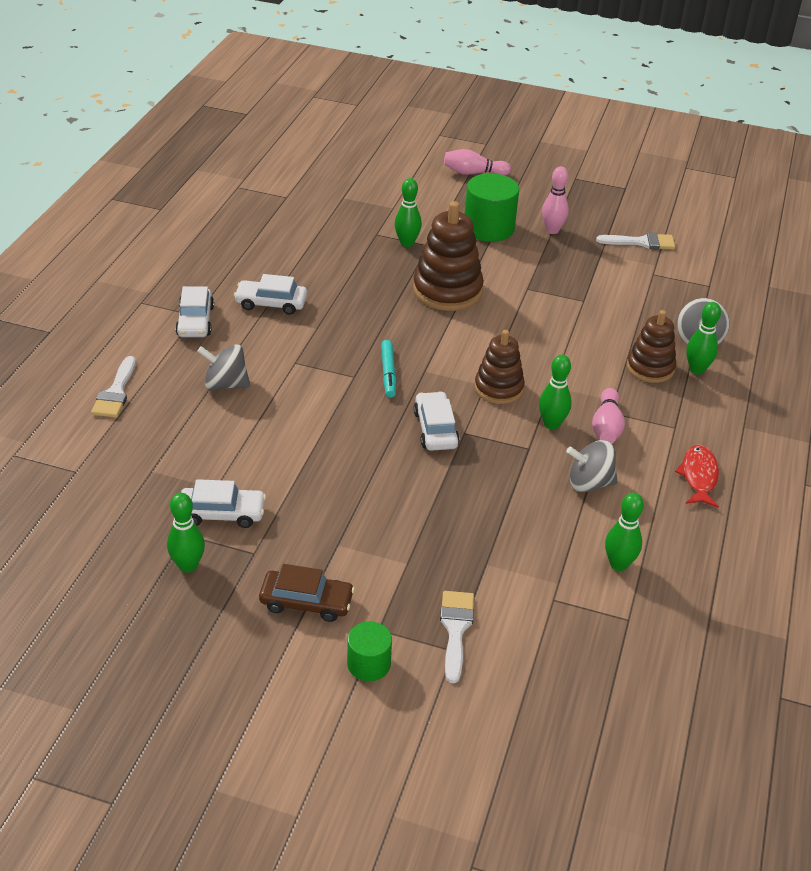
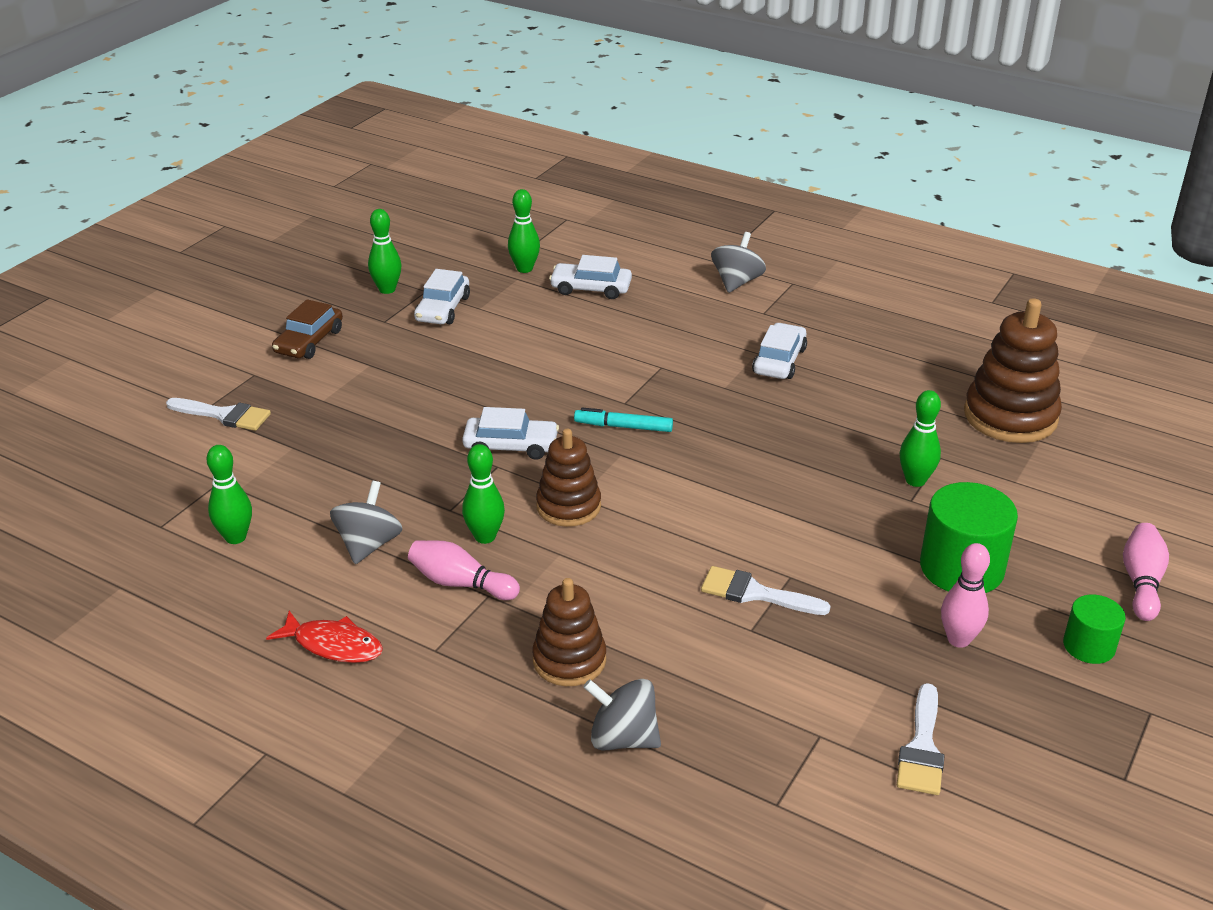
camera: 105 degrees right, 5 degrees down
(116, 392) = (638, 265): white brush -> white brush (755, 593)
(195, 321) = (751, 312): white car -> white car (591, 288)
(225, 384) = (633, 322): grey spinning top -> grey spinning top (736, 282)
(369, 664) = (220, 364): green cylinder -> green cylinder (1089, 646)
(447, 291) = (791, 499): brown stacking toy -> brown stacking toy (1010, 416)
(696, 369) = (550, 712): green bowling pin -> green bowling pin (524, 269)

